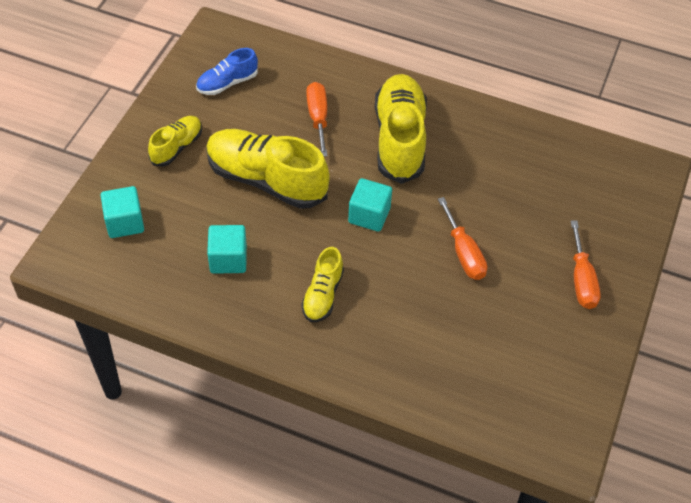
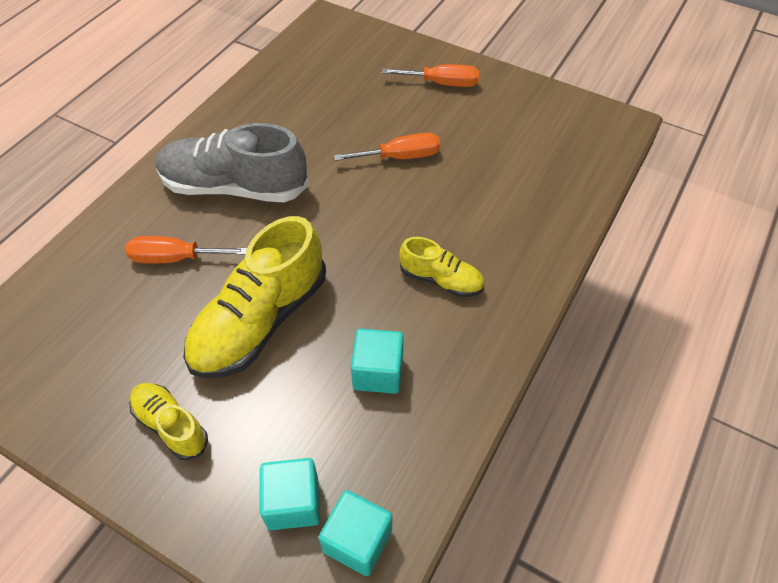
camera: 80 degrees left, 0 degrees up
(227, 83) = (73, 354): blue shoe -> none
(369, 215) = (337, 226): turquoise cube -> turquoise cube (357, 540)
(399, 139) = (234, 187): yellow shoe -> grey shoe

